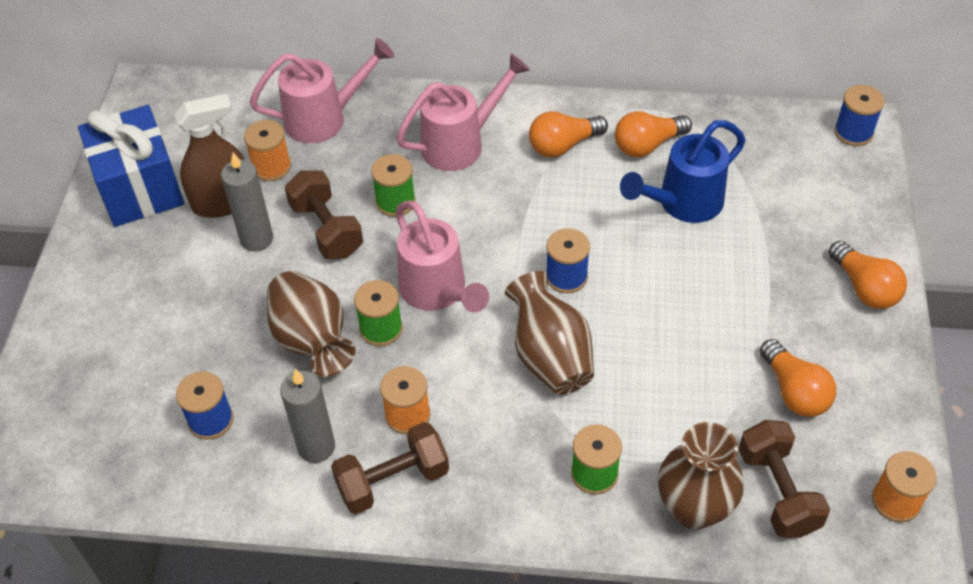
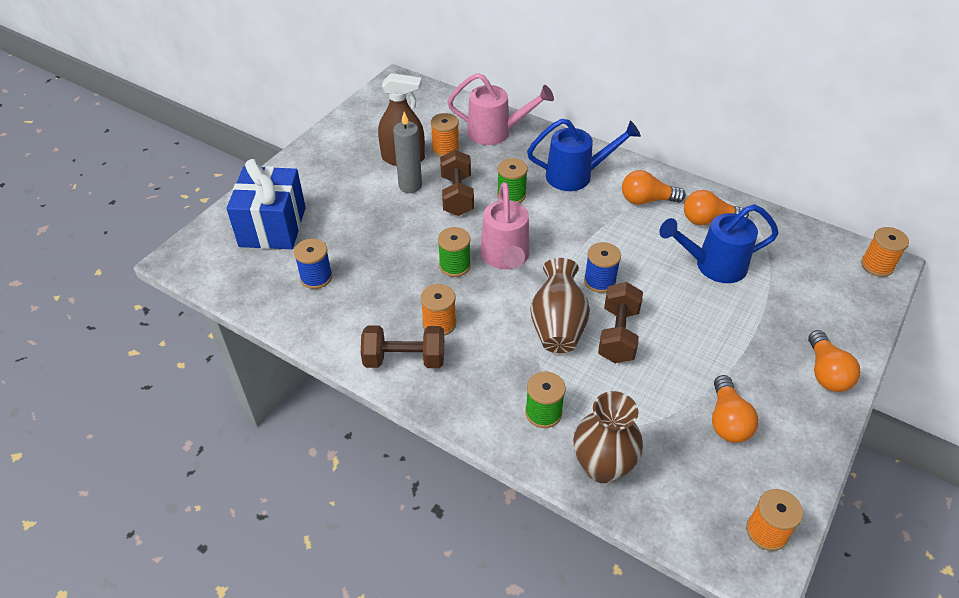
camera: 25 degrees right, 5 degrees down
(140, 188) = (359, 134): blue gift -> blue gift (272, 227)
(312, 341) = (407, 256): brown vase -> none
(316, 447) = (369, 319): grey candle -> none
(460, 144) = (575, 176): pink watering can -> blue watering can
(777, 491) = (674, 483): brown dumbbell -> brown dumbbell (618, 334)
(853, 132) = (877, 265): blue spool -> orange spool

